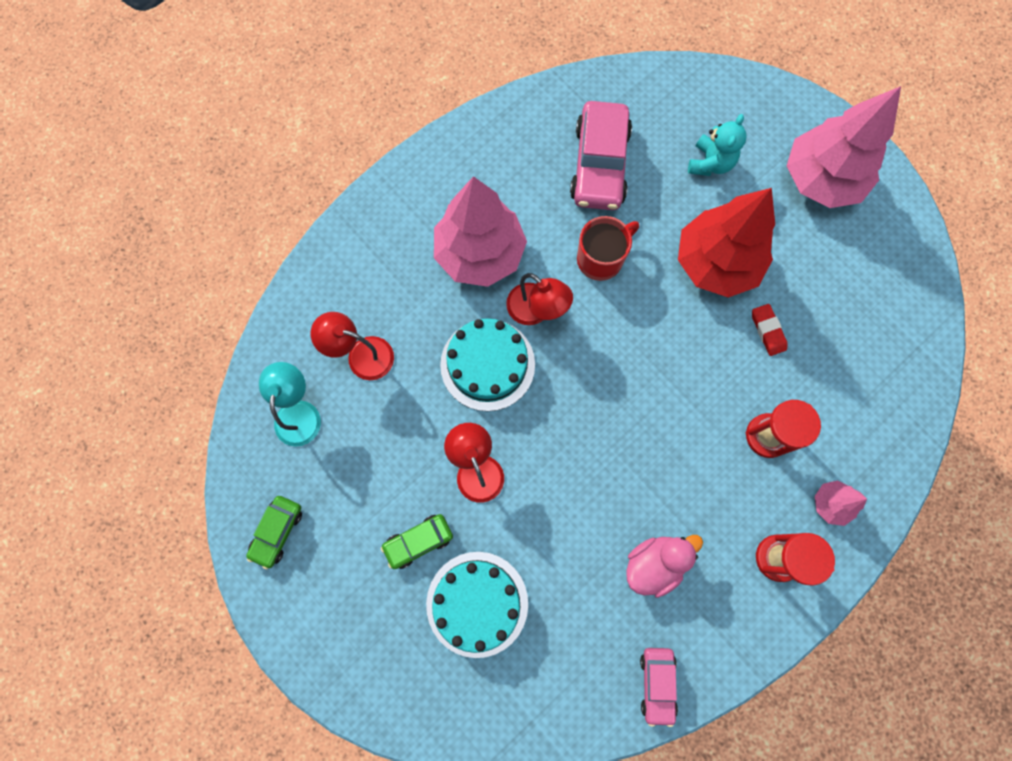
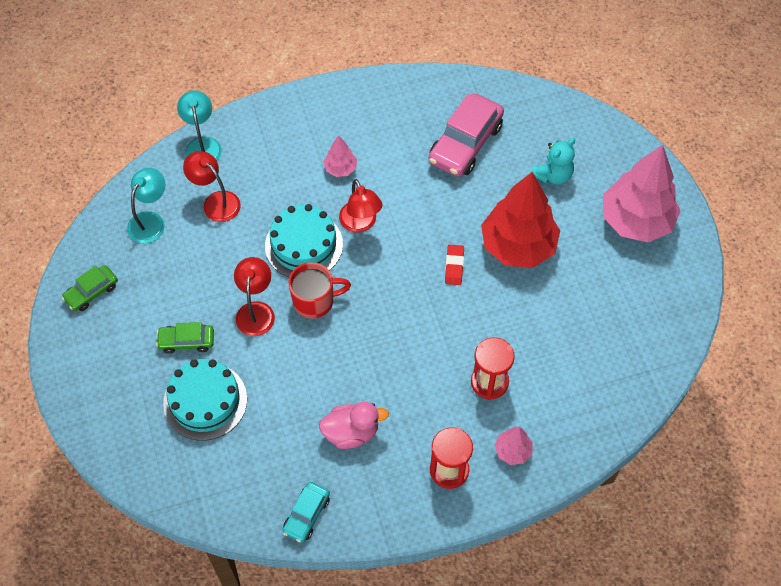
camera: 25 degrees right, 15 degrees down
(309, 291) = (202, 145): none -> turquoise lamp
(480, 253) = (340, 169): pink tree -> pink tree, size x0.45
(601, 258) = (430, 208): red mug -> red mug (315, 301)
(657, 684) = (306, 515): pink car -> turquoise car
(768, 331) = (532, 309): red eraser -> red eraser (454, 266)

